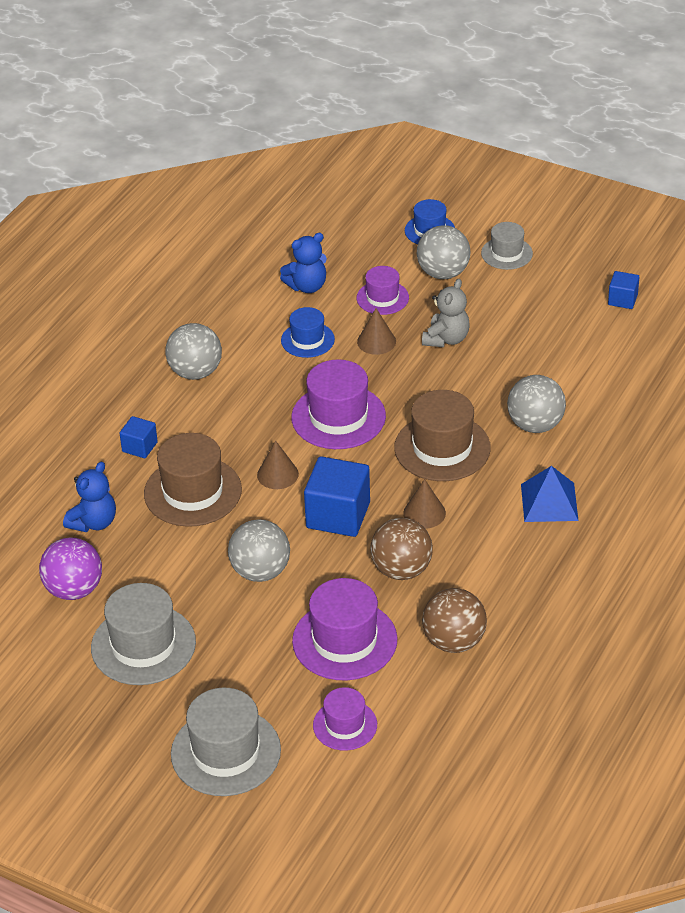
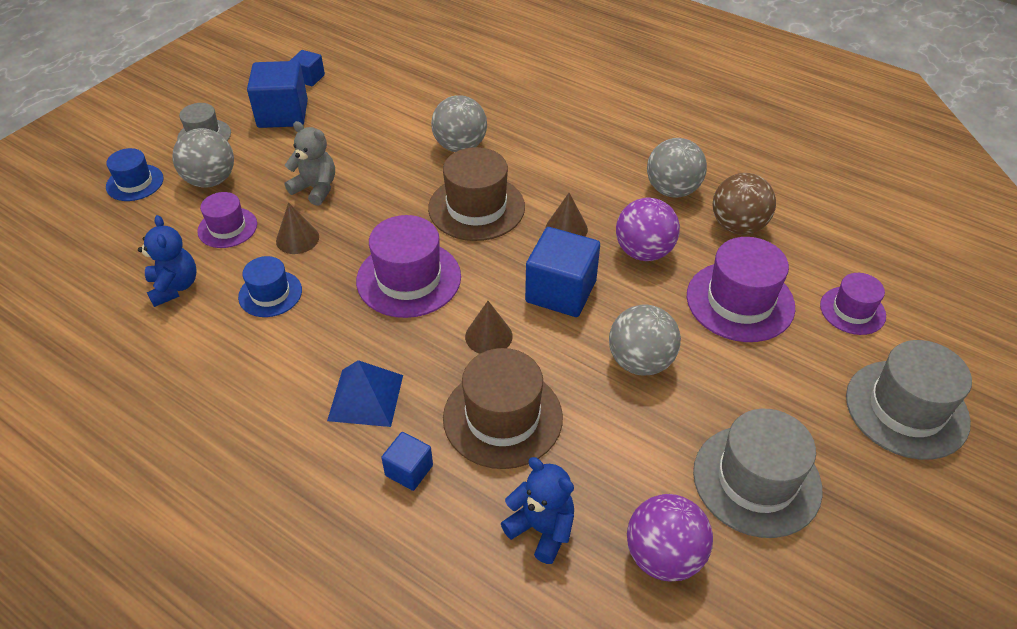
camera: 85 degrees left, 5 degrees up
(195, 372) = (286, 403): grey ball -> grey ball (672, 190)
(401, 570) = (643, 252): brown ball -> purple ball
(549, 502) = (563, 150): blue pyramid -> blue pyramid (365, 397)
(555, 295) = (283, 114): none -> blue cube

